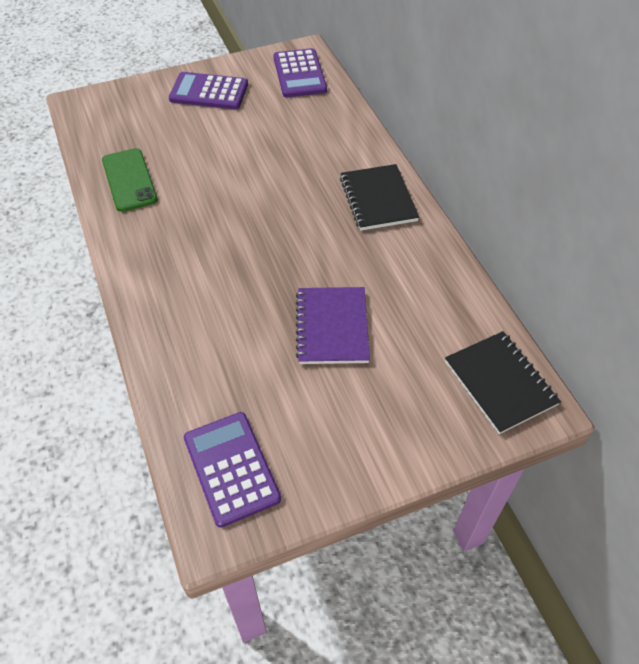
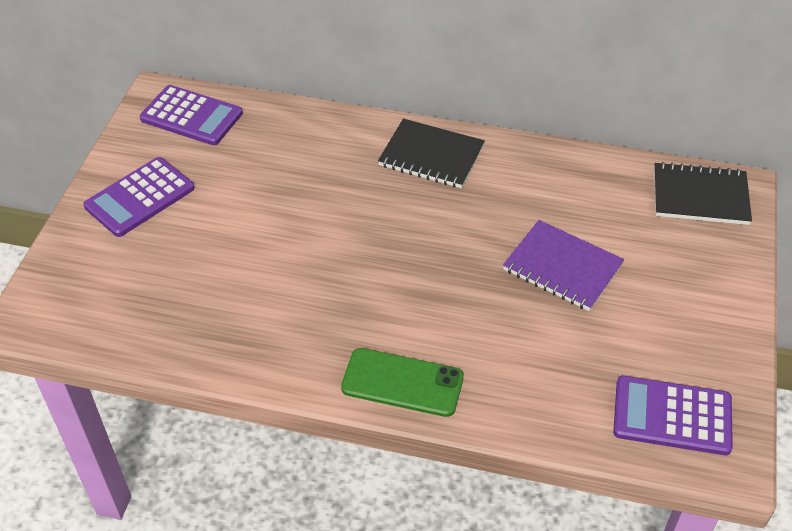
camera: 55 degrees left, 5 degrees down
(129, 180) = (217, 328): green phone -> green phone (402, 382)

